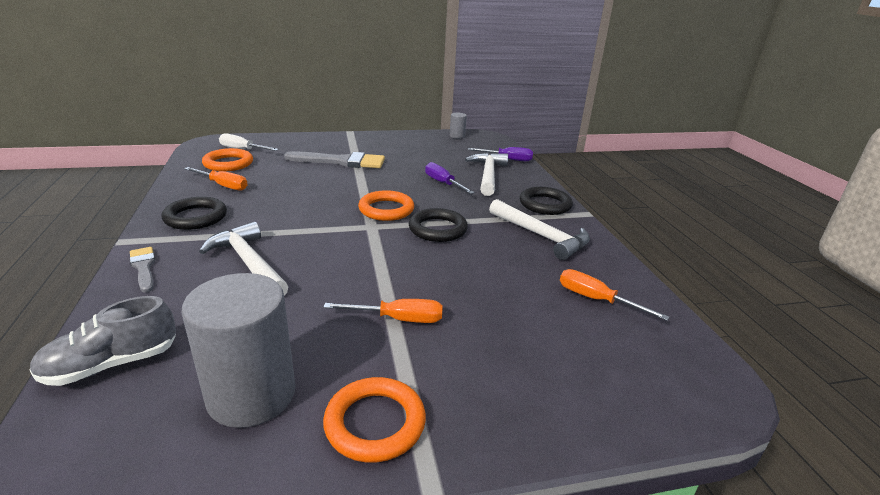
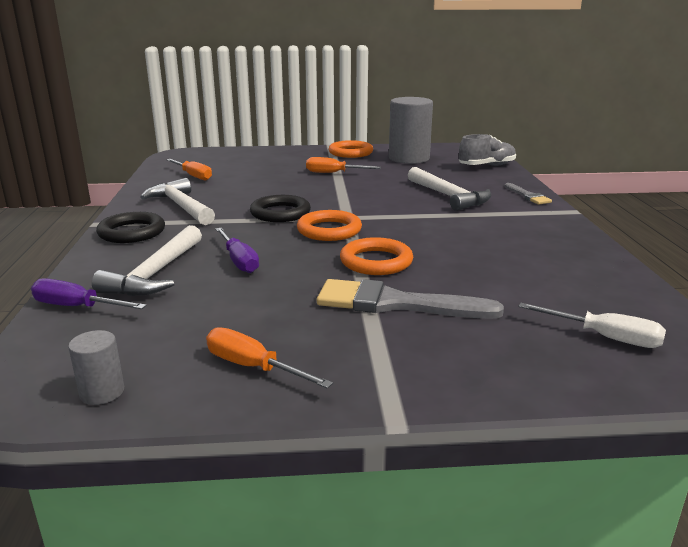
camera: 170 degrees left, 5 degrees down
(195, 217) = (534, 227): black ring -> none
(223, 185) = (549, 261): orange screwdriver -> orange screwdriver (253, 367)
(228, 163) = (588, 300): orange ring -> orange ring (376, 261)

